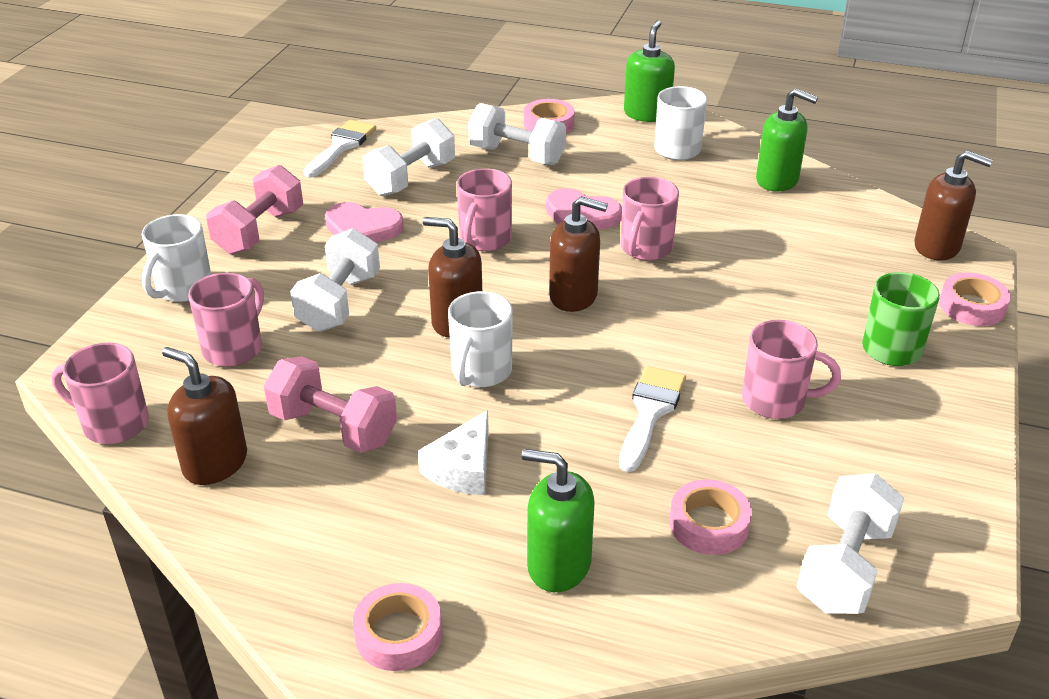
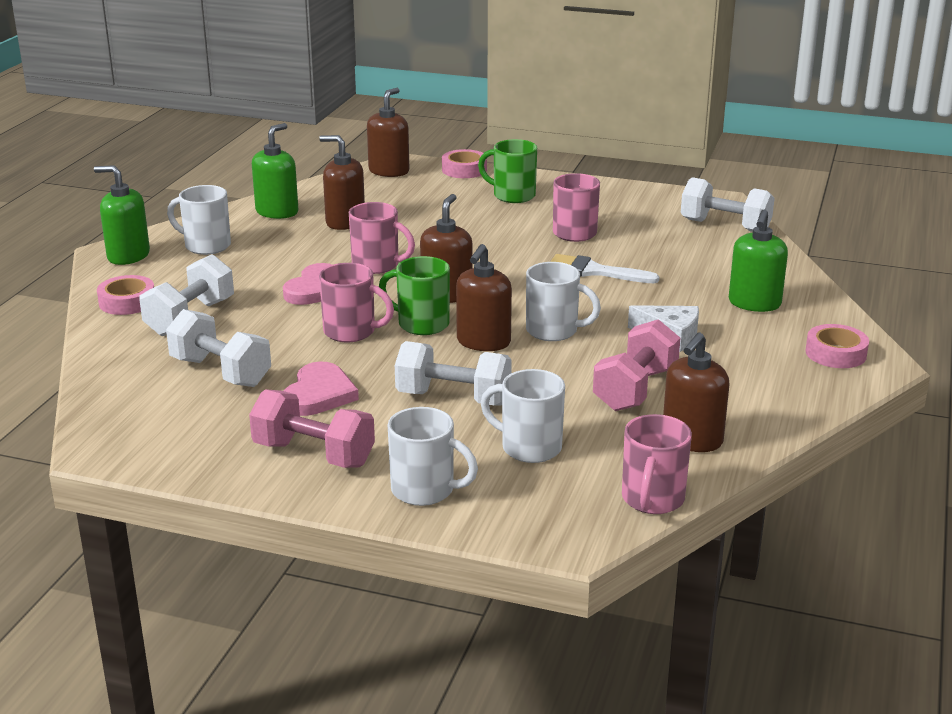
camera: 90 degrees left, 10 degrees down
(234, 348) = (529, 447): pink mug -> white mug
(341, 146) = (127, 418): white brush -> none
(500, 281) = (421, 324): none -> green mug
(709, 524) = (702, 259): pink tape -> none
(761, 223) = (345, 222): none -> brown soap dispenser

